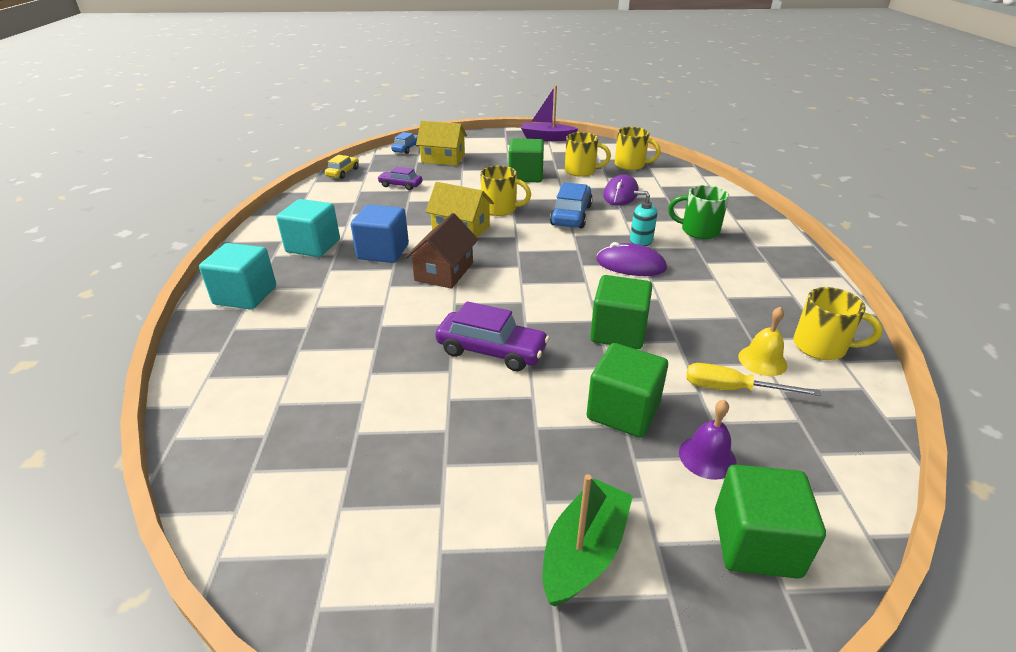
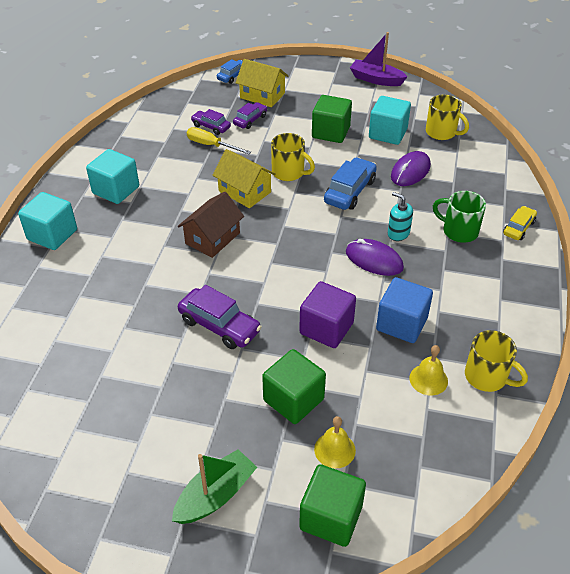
camera: 15 degrees right, 10 degrees up
(343, 172) = (165, 101): yellow car -> yellow car (518, 228)
(383, 252) = (170, 207): blue cube -> blue cube (401, 324)
(439, 176) = (250, 120): none -> purple car
(581, 171) = (388, 133): yellow mug -> turquoise cube
(618, 332) = (326, 328): green cube -> purple cube
(707, 457) = (334, 450): purple bell -> yellow bell
(732, 389) = (387, 399): yellow screwdriver -> yellow screwdriver (211, 145)

